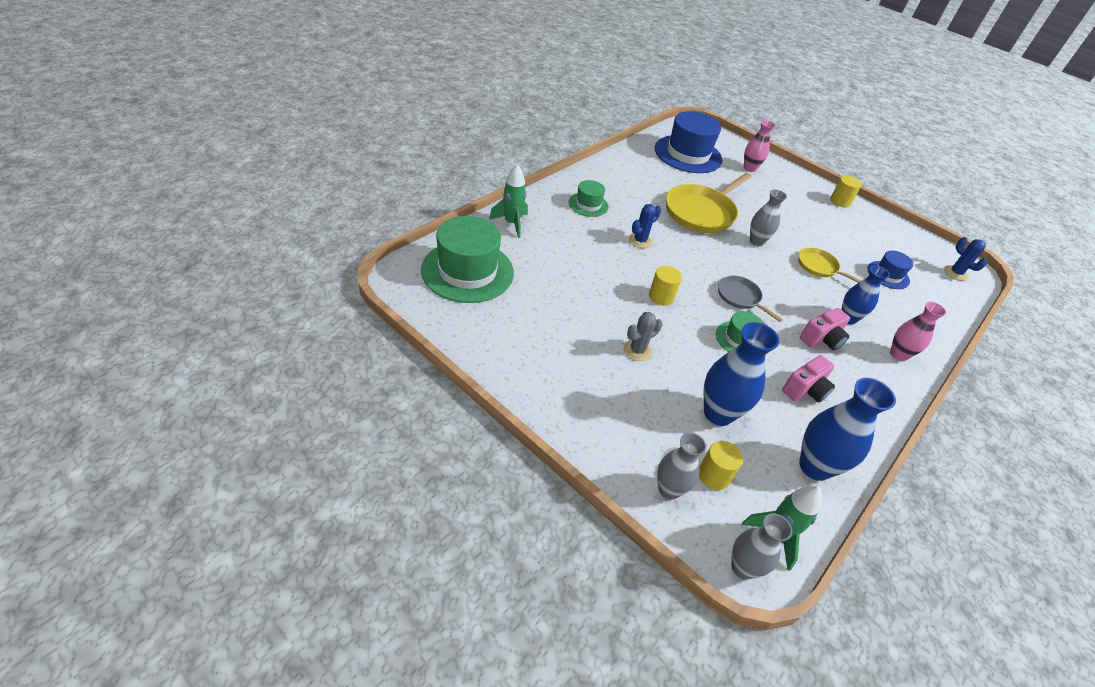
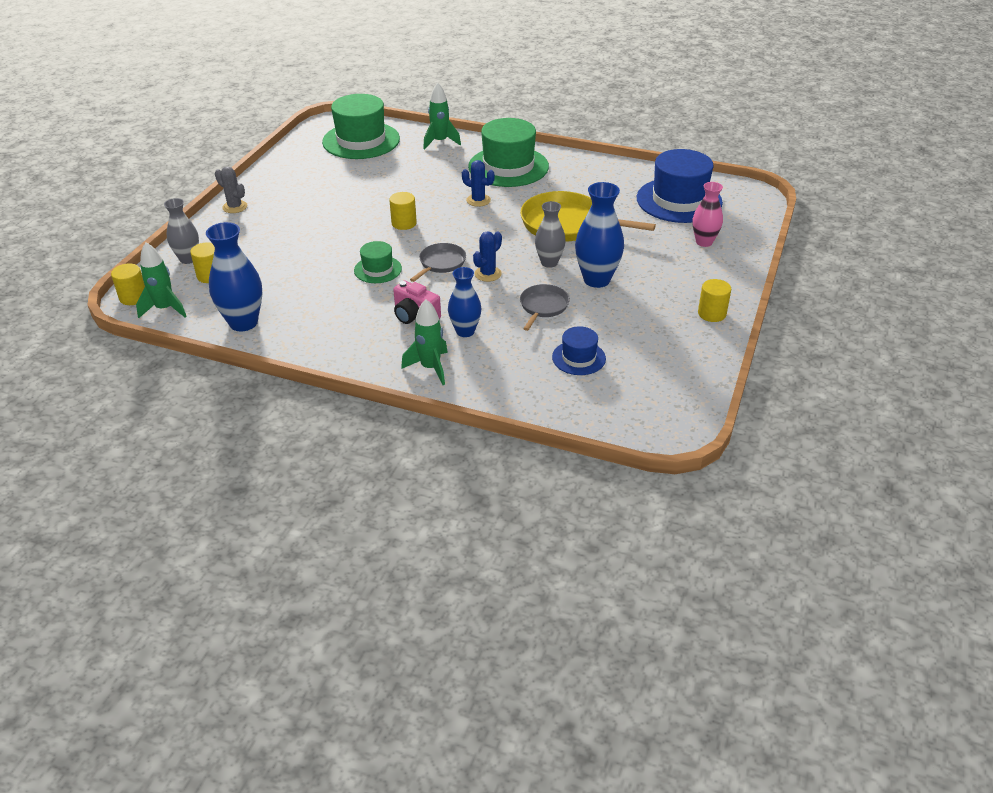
camera: 75 degrees right, 5 degrees down
(588, 204) = (508, 167): green hat -> green hat, size x1.96
(637, 350) = (324, 224): grey cactus -> grey cactus (235, 207)
(718, 413) = (276, 270): blue vase -> blue vase (596, 280)
(742, 568) = (133, 297): grey vase -> yellow cylinder
(805, 390) = (334, 311): pink camera -> none
(819, 267) = (543, 306): yellow pan -> grey pan
(898, 355) = (430, 368): pink vase -> green rocket
(955, 273) = (644, 417): blue cactus -> blue cactus (488, 274)

